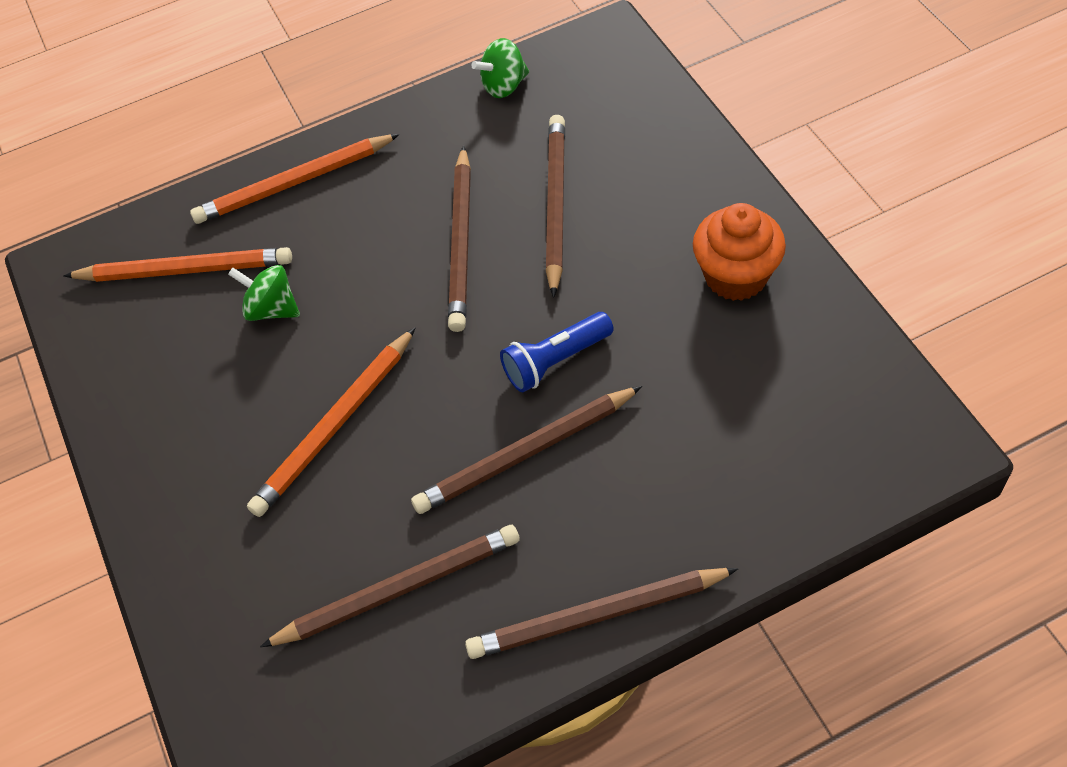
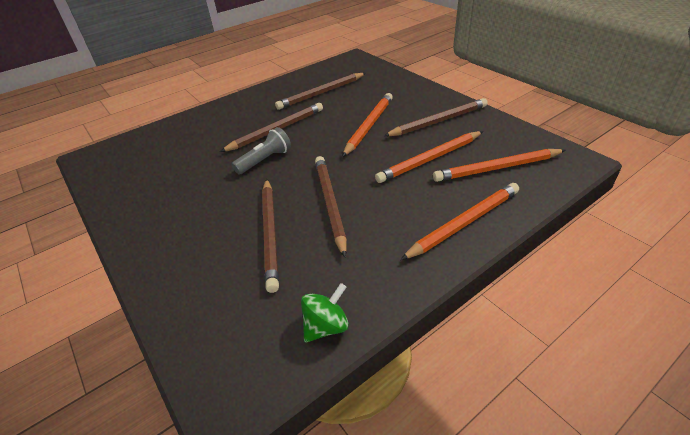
camera: 165 degrees right, 15 degrees down
(272, 309) = (430, 159): green spinning top -> orange pencil
(555, 361) = (265, 160): blue flashlight -> grey flashlight
(597, 615) = (244, 98): brown pencil -> brown pencil (438, 121)
(736, 276) = (158, 209): orange cupcake -> none

